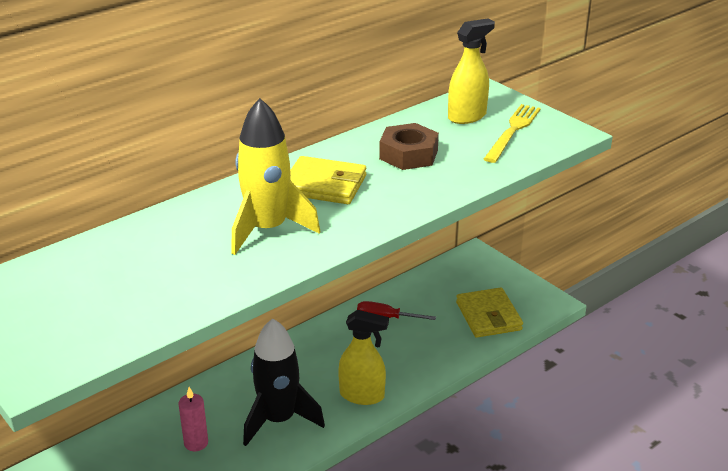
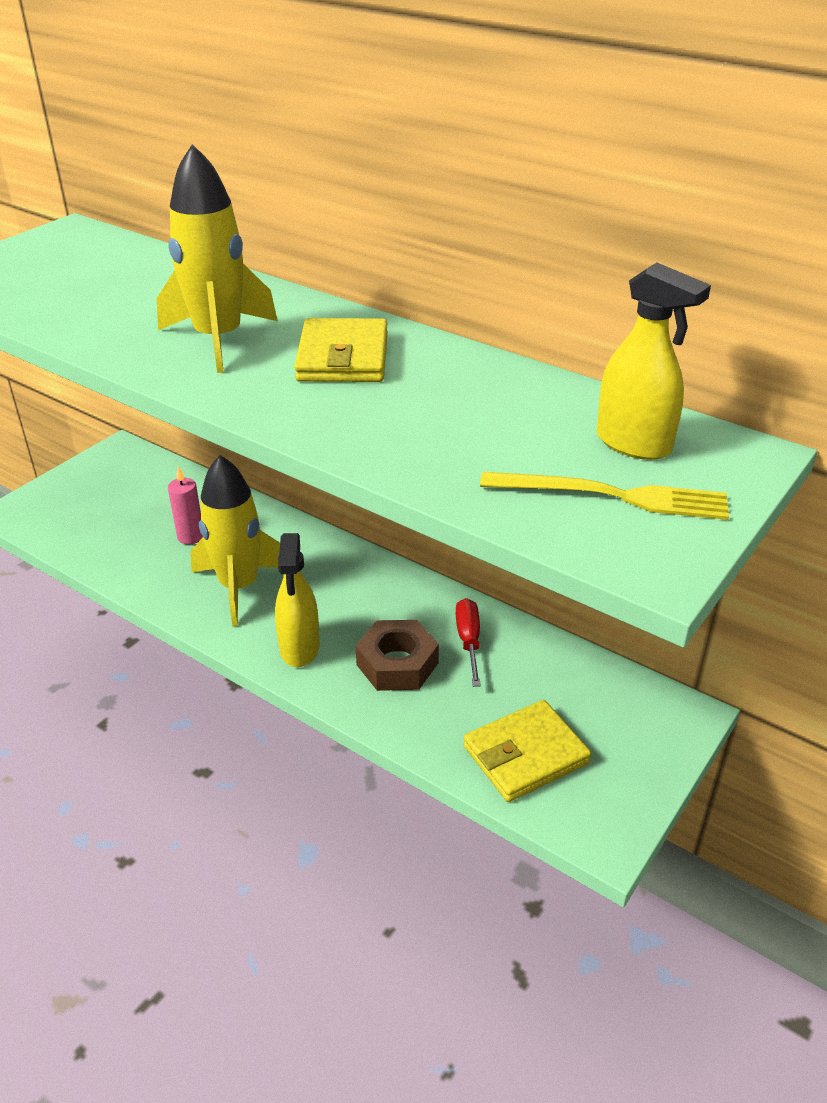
camera: 75 degrees right, 5 degrees up
(279, 420) = (239, 587): black rocket -> yellow rocket
(408, 154) = (465, 407): brown nut -> brown nut (397, 664)

